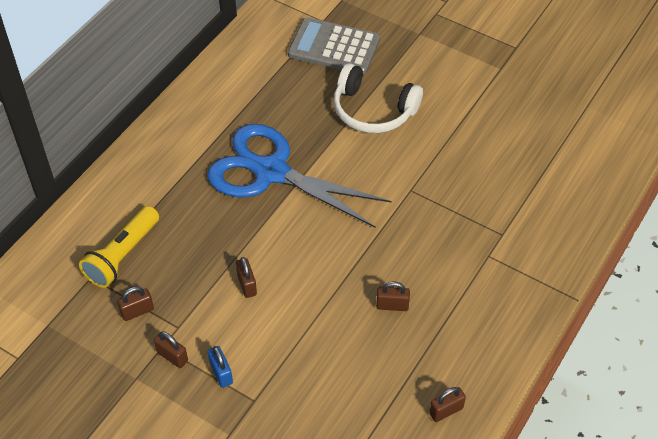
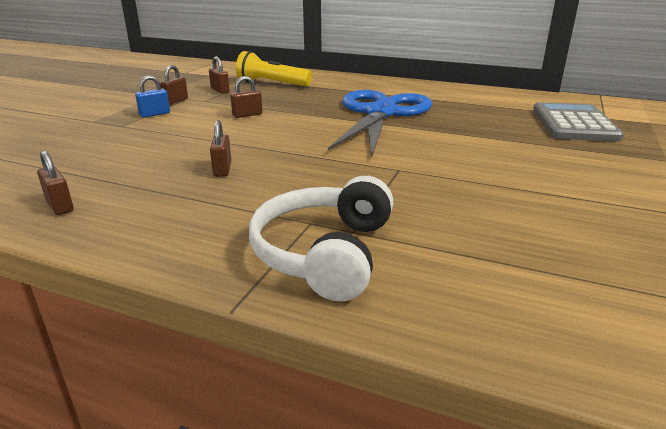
camera: 80 degrees right, 25 degrees down
(373, 110) = (504, 145): white headphones -> white headphones (325, 253)

